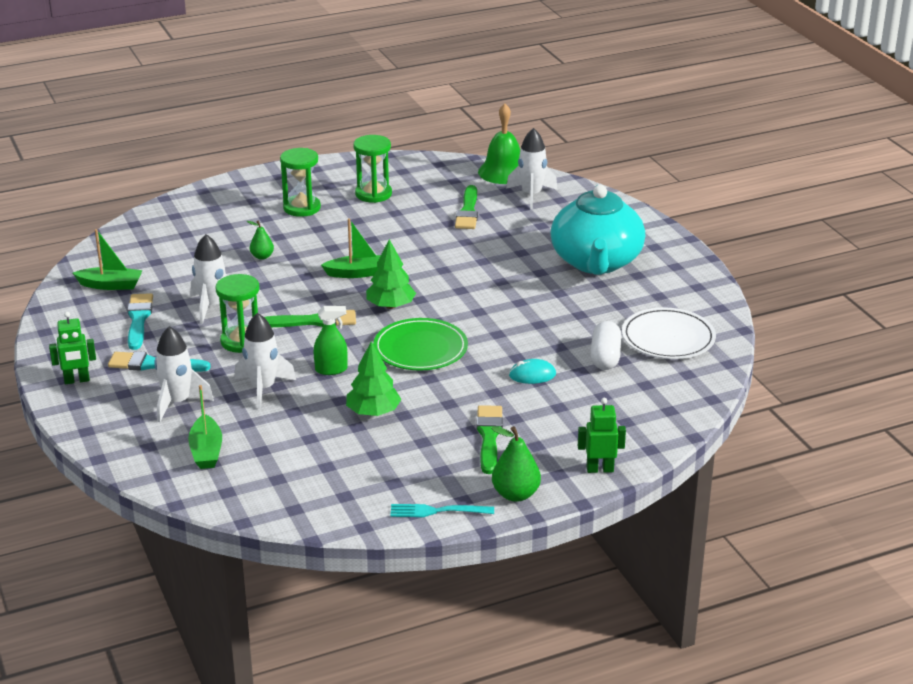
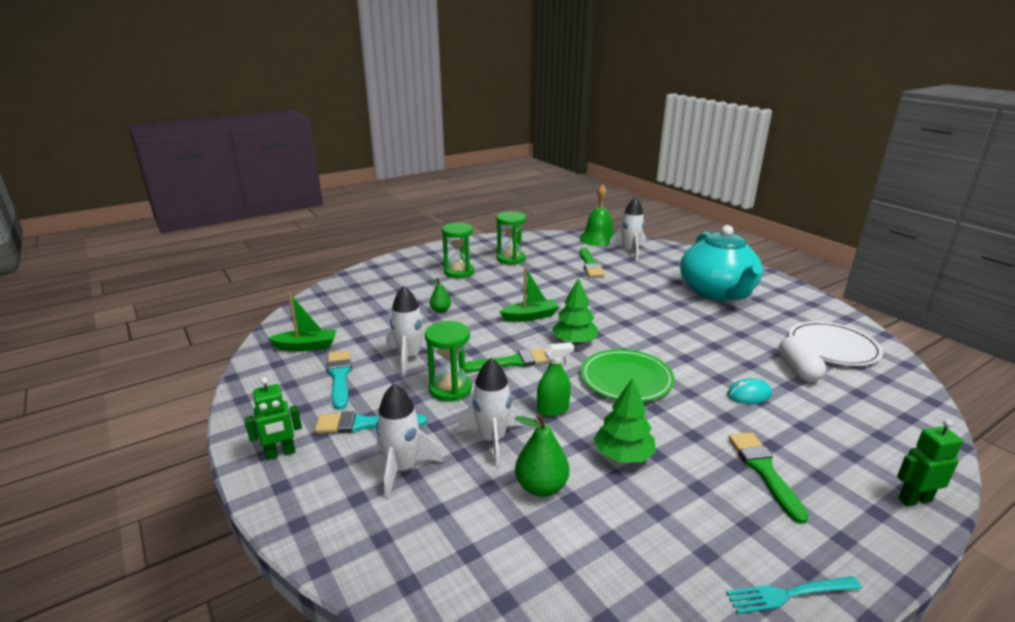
camera: 10 degrees left, 5 degrees down
(206, 451) = (456, 535): green boat -> none
(515, 494) = (858, 551): green pear -> green pear (541, 487)

